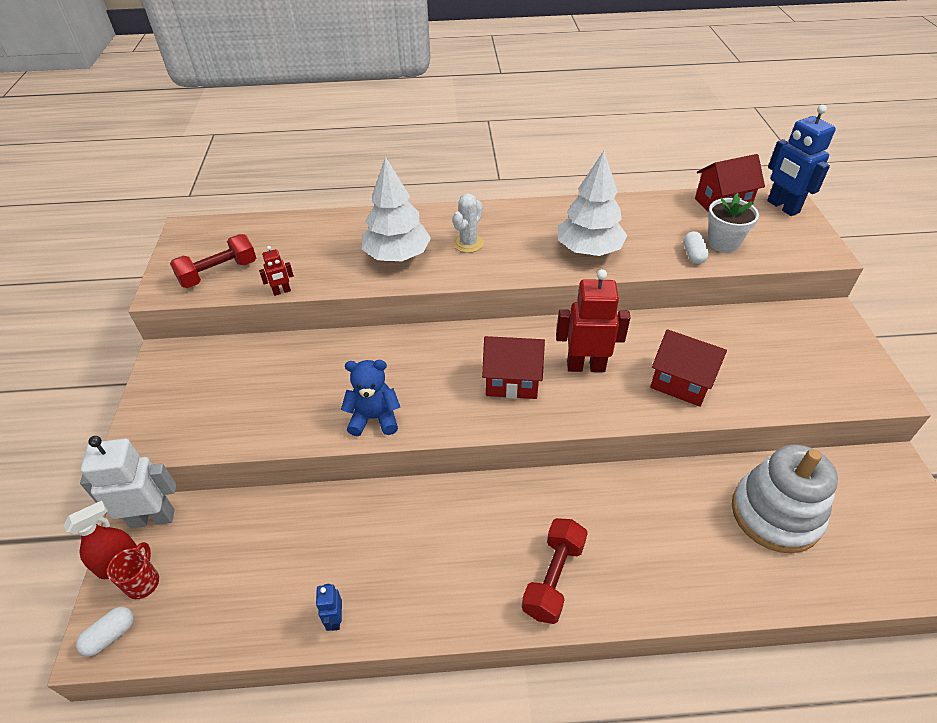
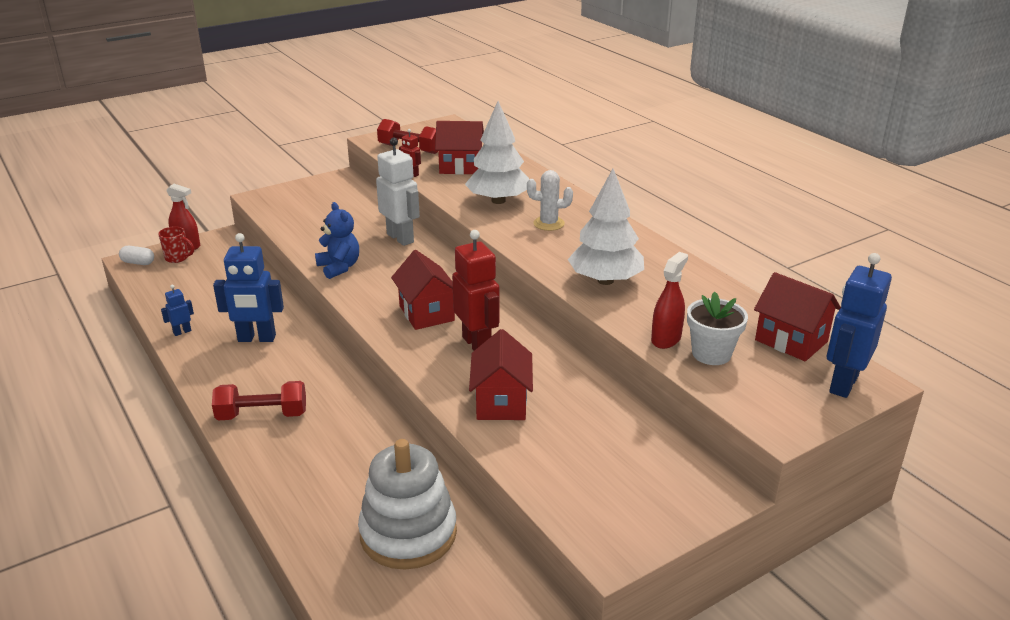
camera: 60 degrees right, 15 degrees down
(143, 582) = (178, 258): red mug -> red mug turned 45 degrees clockwise
(152, 518) = (225, 242): white robot -> white robot (400, 238)
(301, 254) = (460, 167): none -> red house
(403, 544) = (256, 339): none -> blue robot
(693, 255) = (666, 339): white capsule -> red spray bottle

